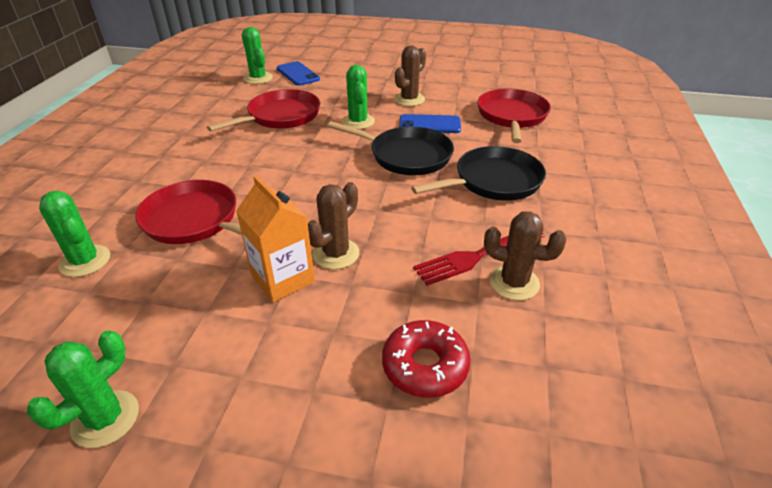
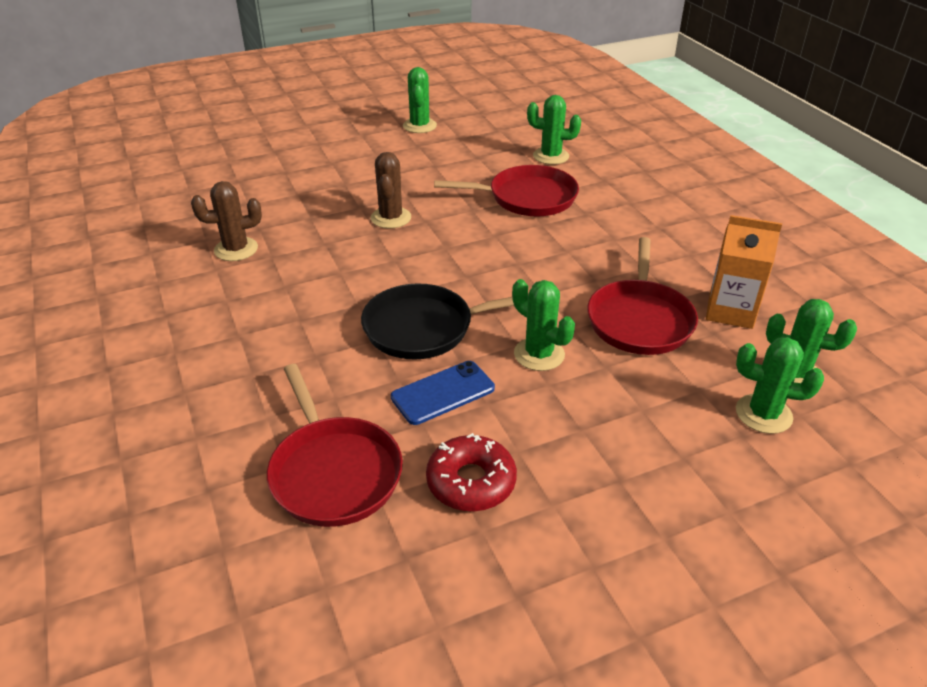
camera: 145 degrees right, 0 degrees up
(283, 279) = (409, 193): orange carton -> orange carton (730, 311)
(298, 74) = (763, 414): blue phone -> green cactus
(409, 99) = (523, 436): brown cactus -> none
(425, 366) = (275, 190): red donut -> red donut (471, 482)
(475, 257) = (277, 255): red fork -> none
(494, 181) = (299, 335): black pan -> none

